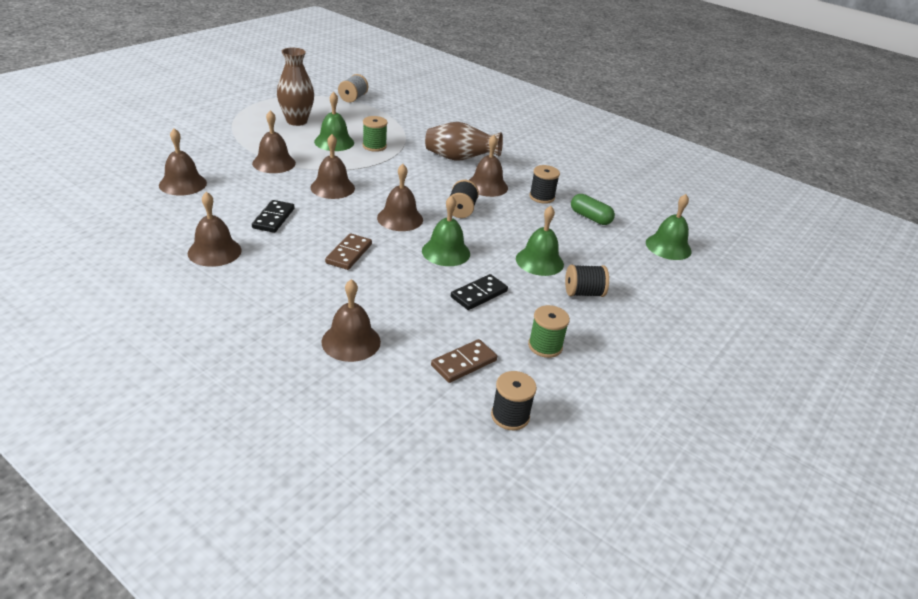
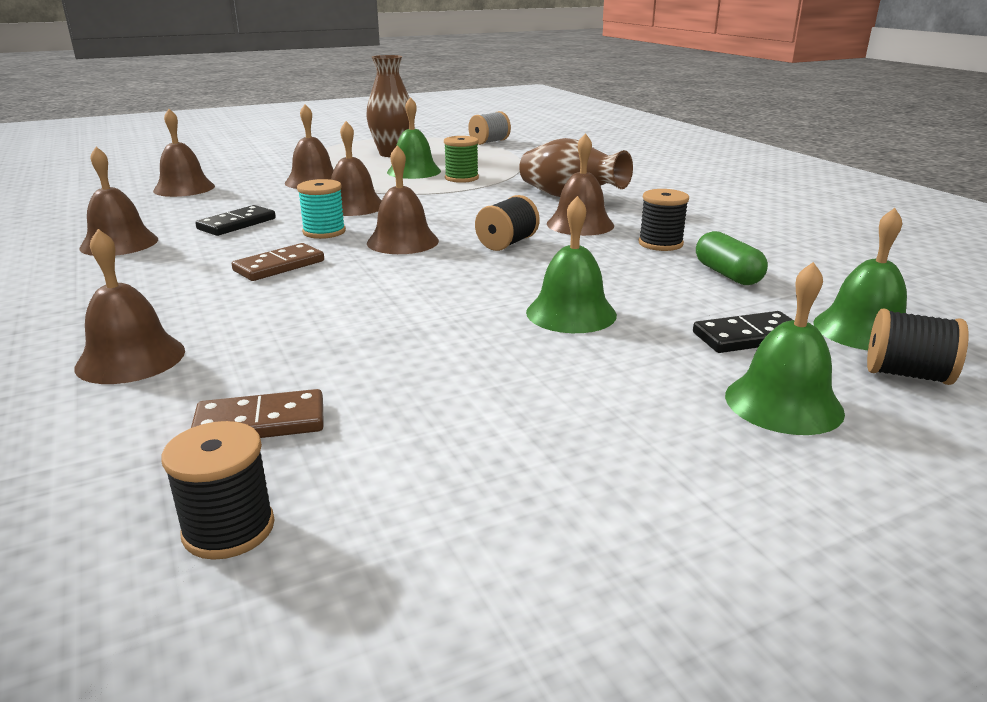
camera: 30 degrees right, 10 degrees down
(341, 217) = (324, 232): none -> turquoise spool
(446, 252) = (423, 282): green bell -> green bell (783, 403)
(479, 294) = (411, 337): black domino -> black domino (748, 337)
(545, 346) = (442, 429): green spool -> none
(583, 293) = (611, 366): black spool -> black spool (907, 374)

